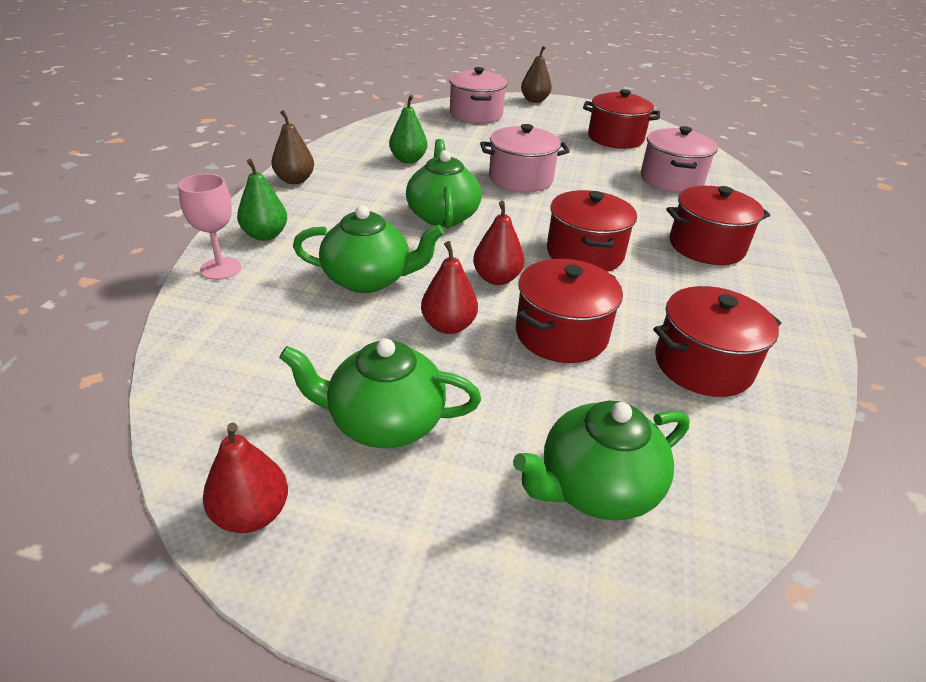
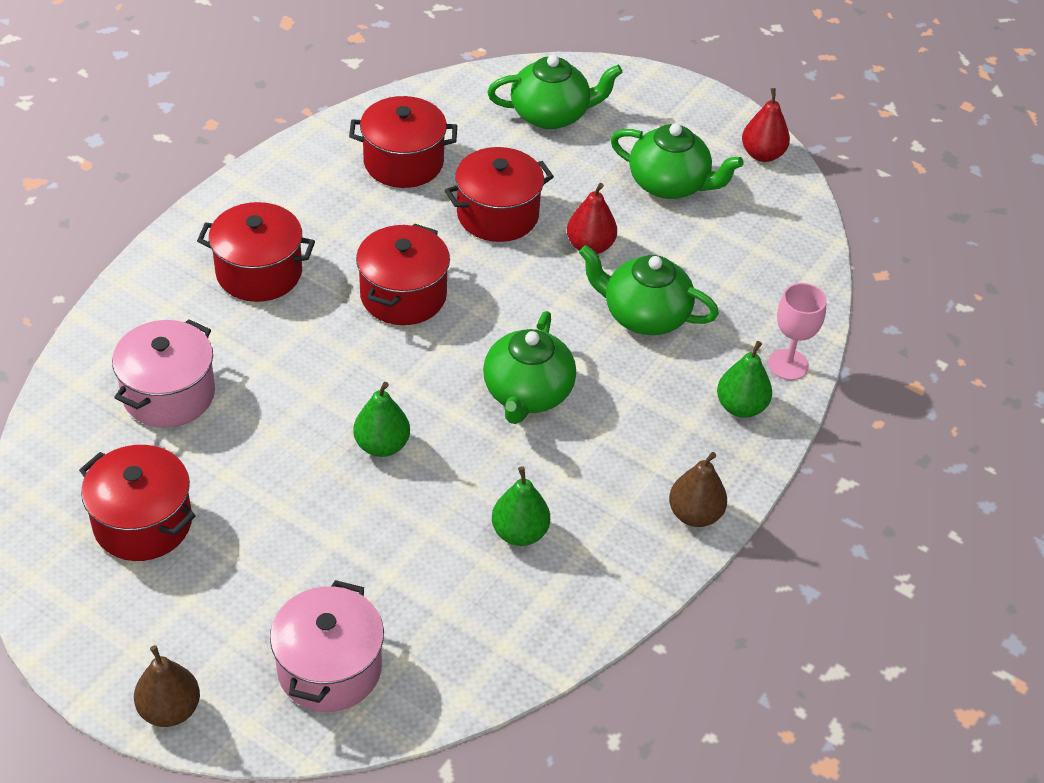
camera: 160 degrees left, 10 degrees up
(496, 278) = (518, 286): red pear -> none
(520, 179) = (382, 445): pink pot -> green pear

